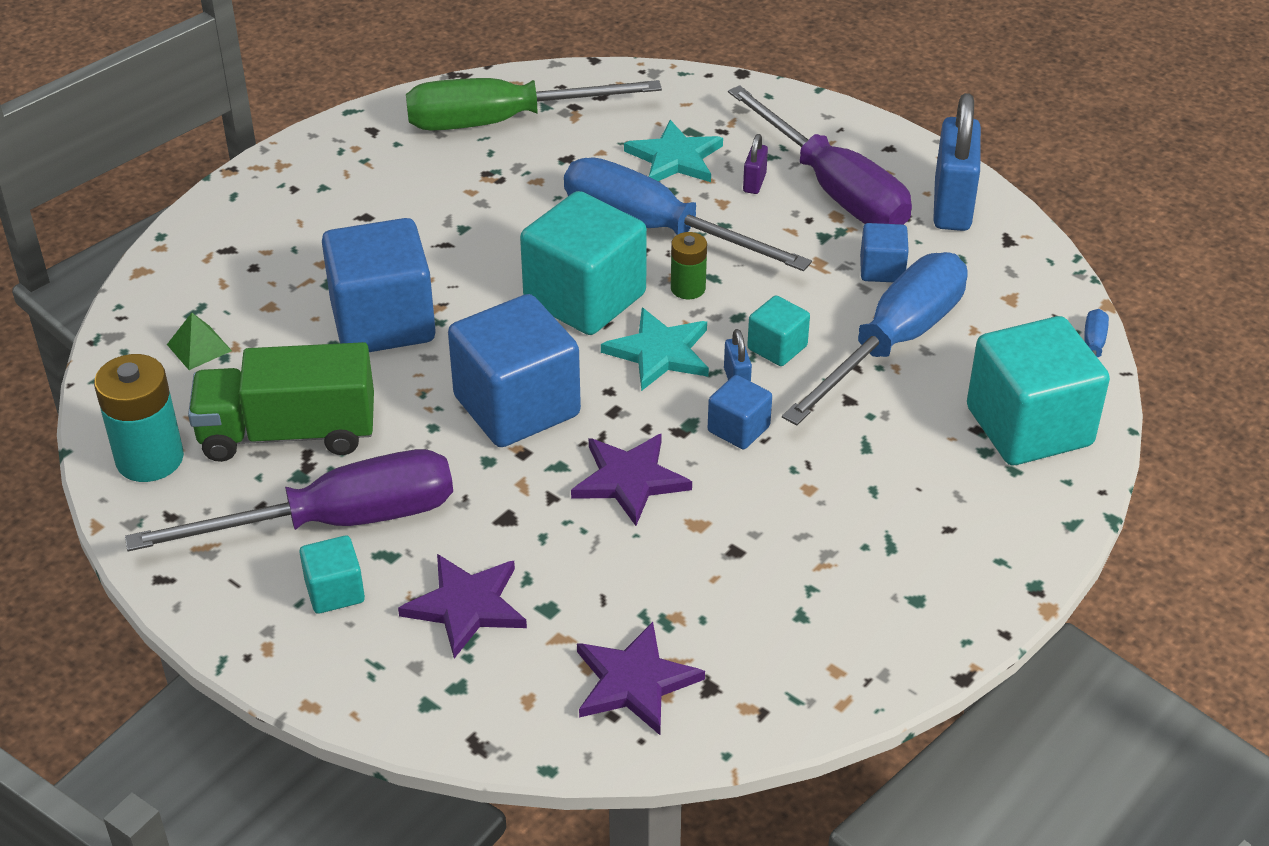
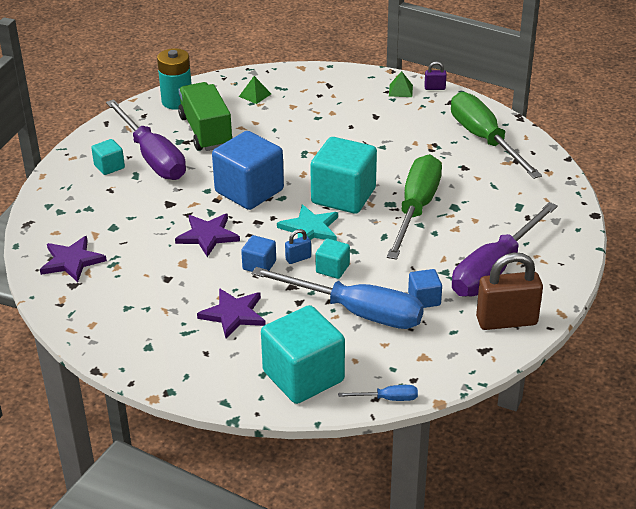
camera: 75 degrees right, 5 degrees down
(302, 172) = (400, 90): none -> green pyramid
(383, 322) = (295, 139): blue cube -> none
(466, 606) = (109, 204): purple star -> purple star (233, 314)
(655, 229) = (416, 209): blue screwdriver -> green screwdriver
(675, 158) = (488, 204): turquoise star -> none
(688, 288) = (369, 229): green battery -> none
(754, 183) = (482, 237): purple padlock -> purple padlock (434, 88)
(952, 206) = (506, 321): blue padlock -> brown padlock

